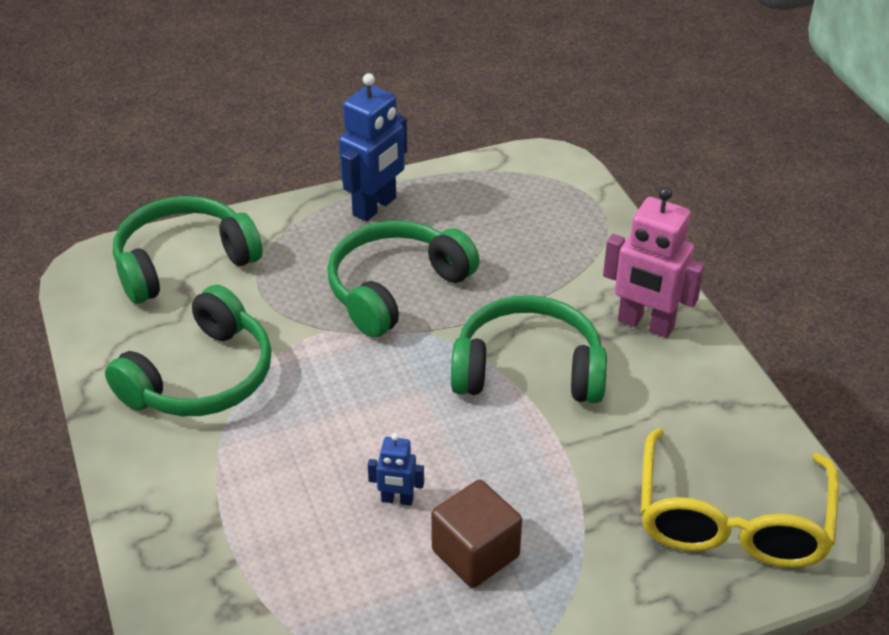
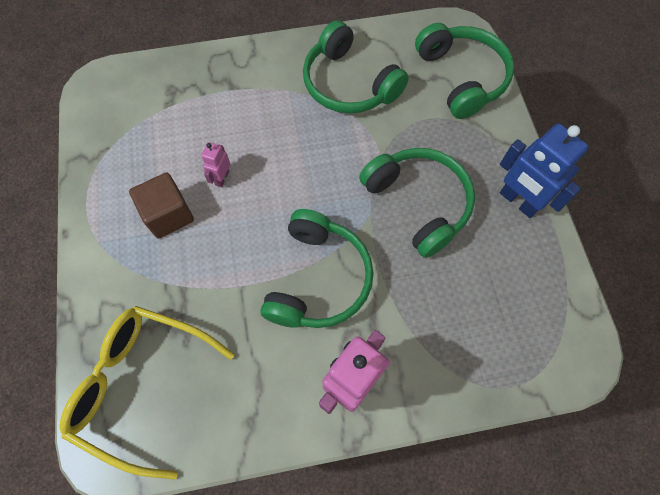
camera: 100 degrees right, 25 degrees up
(397, 500) = (222, 178): blue robot -> pink robot

